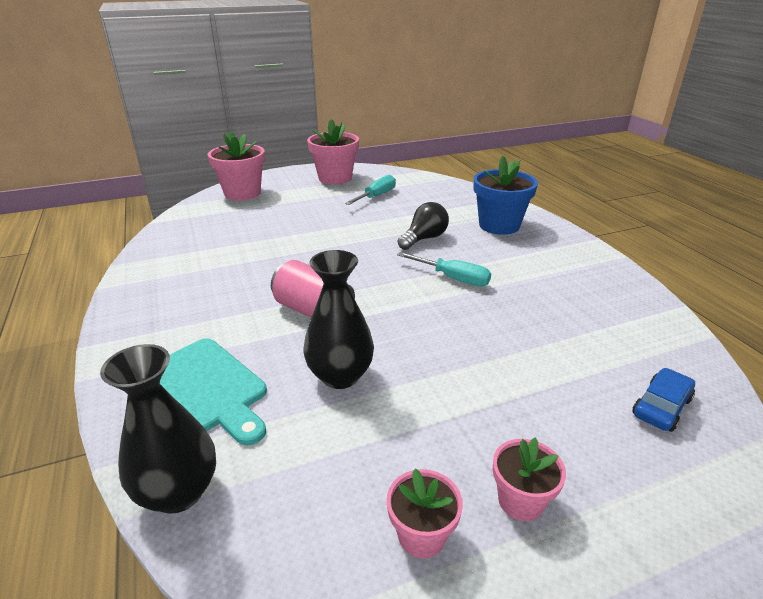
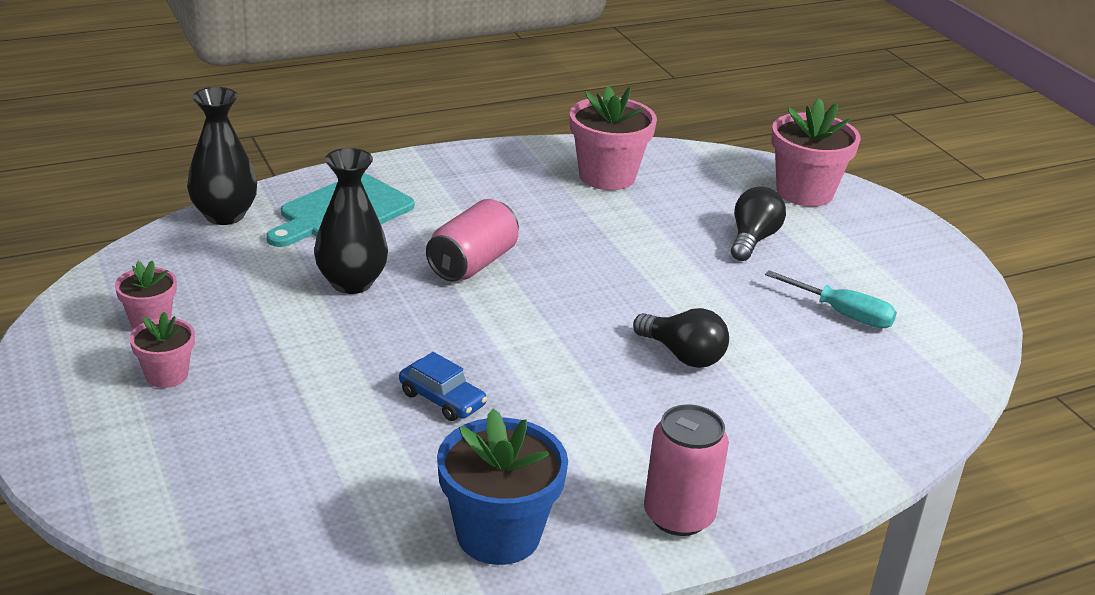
camera: 85 degrees right, 0 degrees up
(295, 211) = (752, 239): none -> black light bulb
(335, 178) = (909, 272): pink flower pot -> pink flower pot (607, 176)
(452, 278) = (559, 372): turquoise screwdriver -> none
(499, 225) = (756, 442): blue flower pot -> blue flower pot (498, 534)
(571, 248) = (678, 516): none -> pink can
(661, 407) = (264, 501): blue car -> blue car (442, 399)

